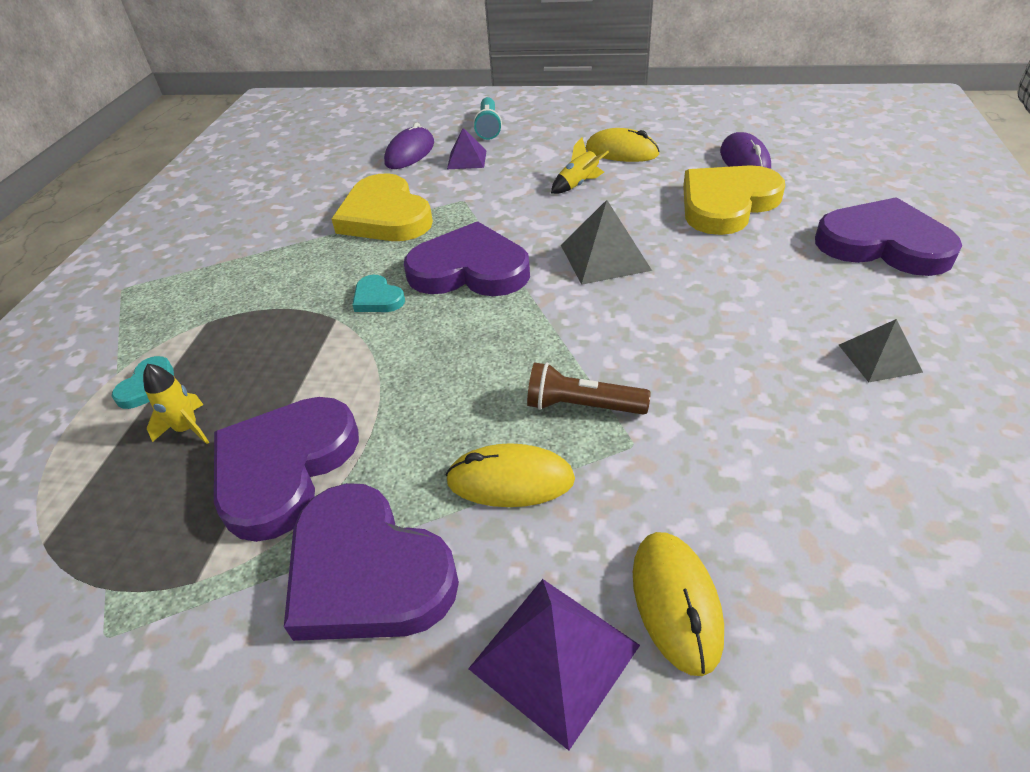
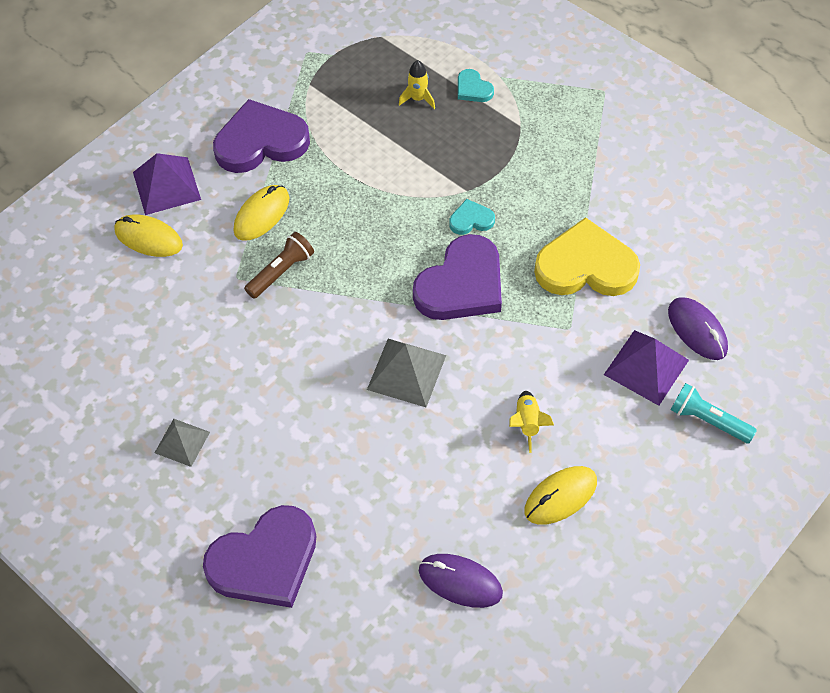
camera: 120 degrees right, 15 degrees up
(284, 468) = (351, 130): purple heart -> none
(466, 159) = (646, 367): purple pyramid -> purple pyramid, size x1.56
(726, 204) = (405, 506): yellow heart -> none

